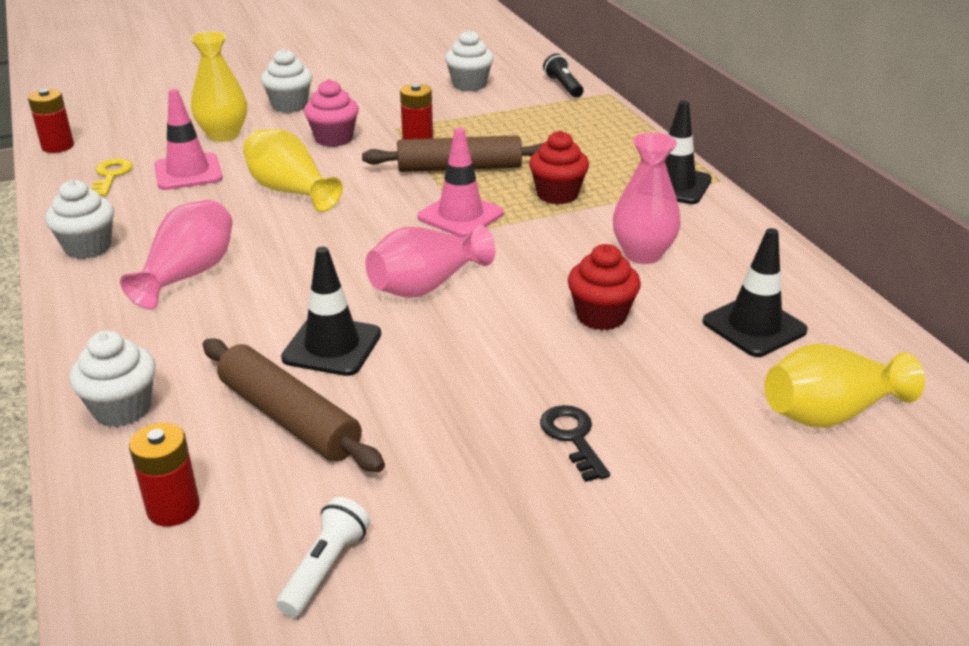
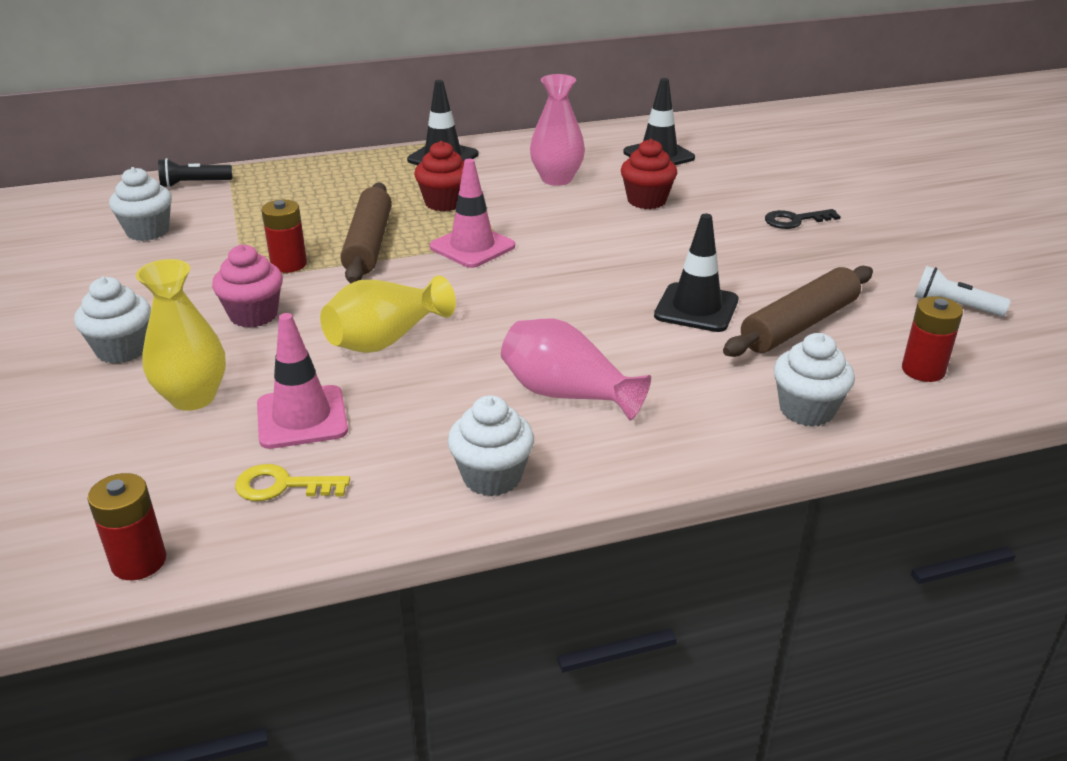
camera: 85 degrees left, 0 degrees up
(426, 285) = (598, 265): pink vase -> none
(830, 413) = (751, 148): yellow vase -> none

